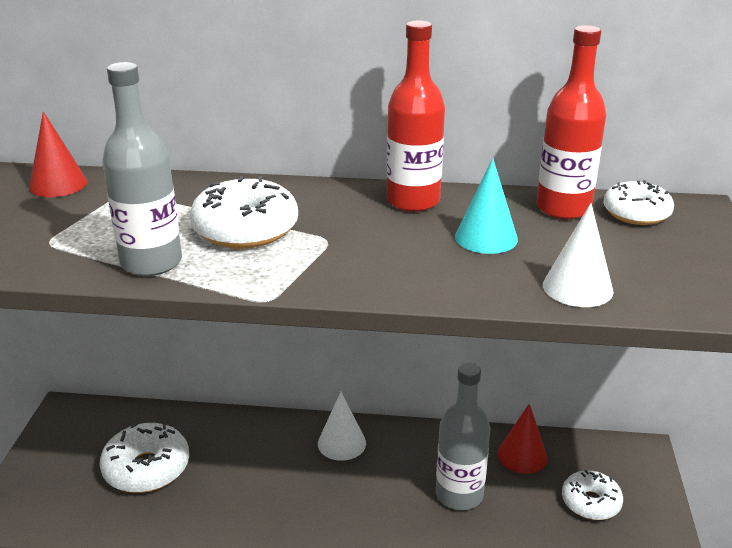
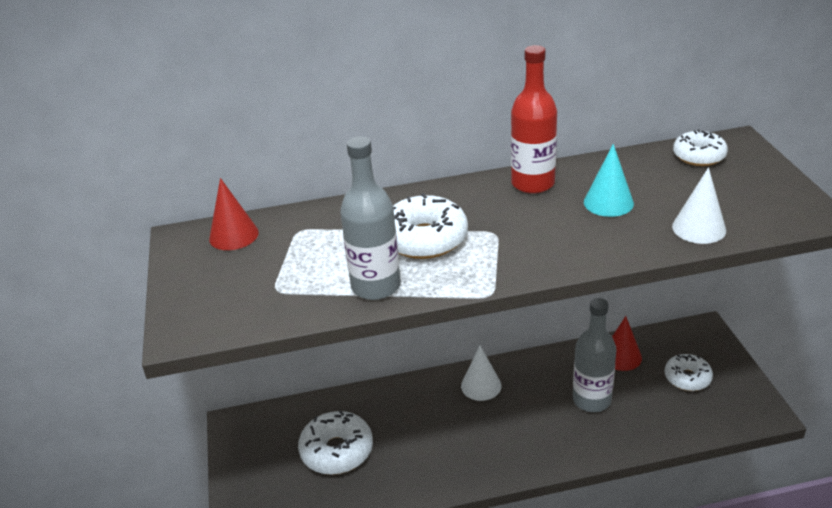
camera: 15 degrees left, 5 degrees up
(563, 208) = (646, 164): red bottle -> none

